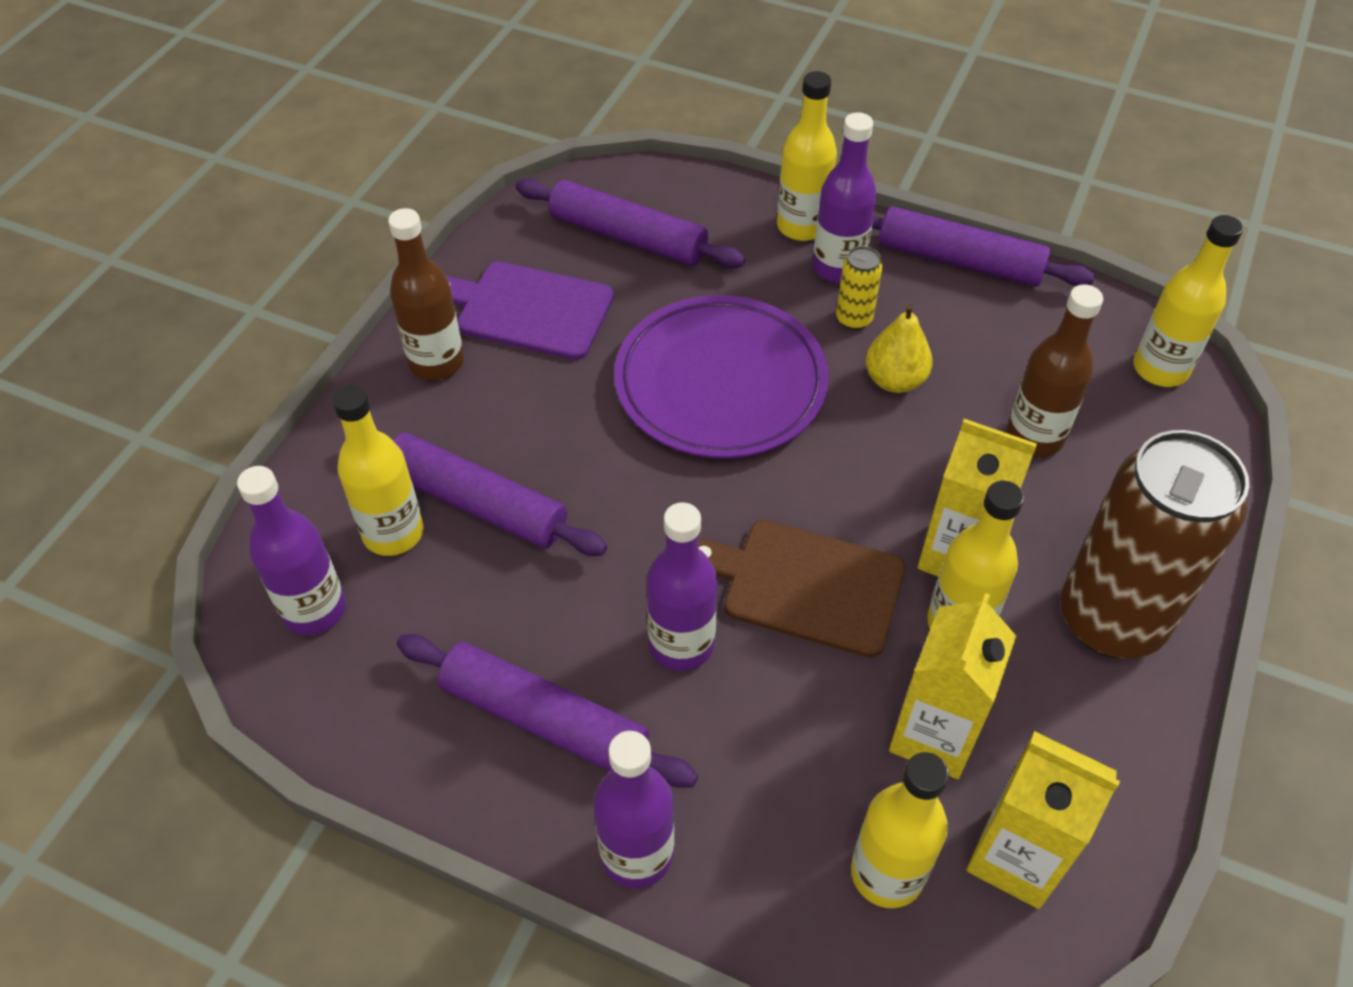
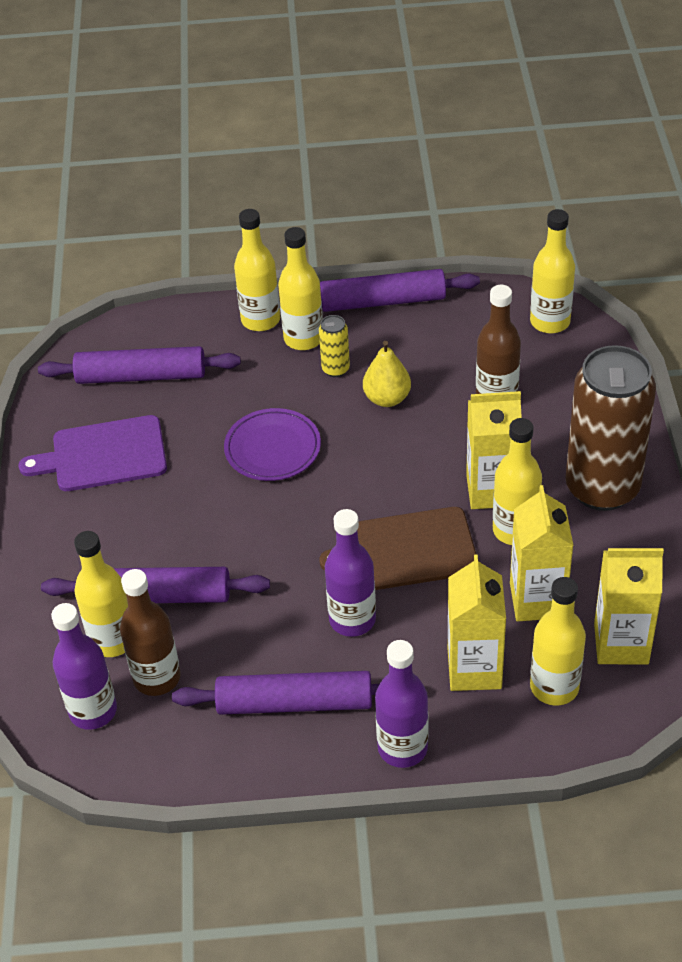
camera: 25 degrees left, 5 degrees down
(436, 362) = (61, 518): brown bottle -> brown bottle (157, 678)
(720, 383) = (272, 448): purple plate -> purple plate, size x0.60
(794, 790) = (474, 669): none -> yellow carton
(838, 268) = (303, 338): purple bottle -> yellow bottle

